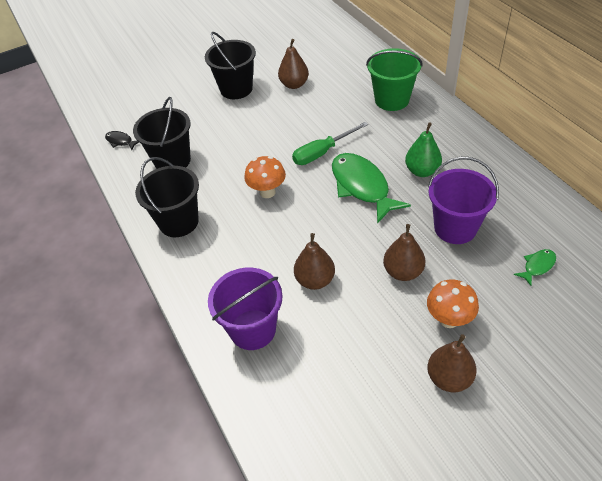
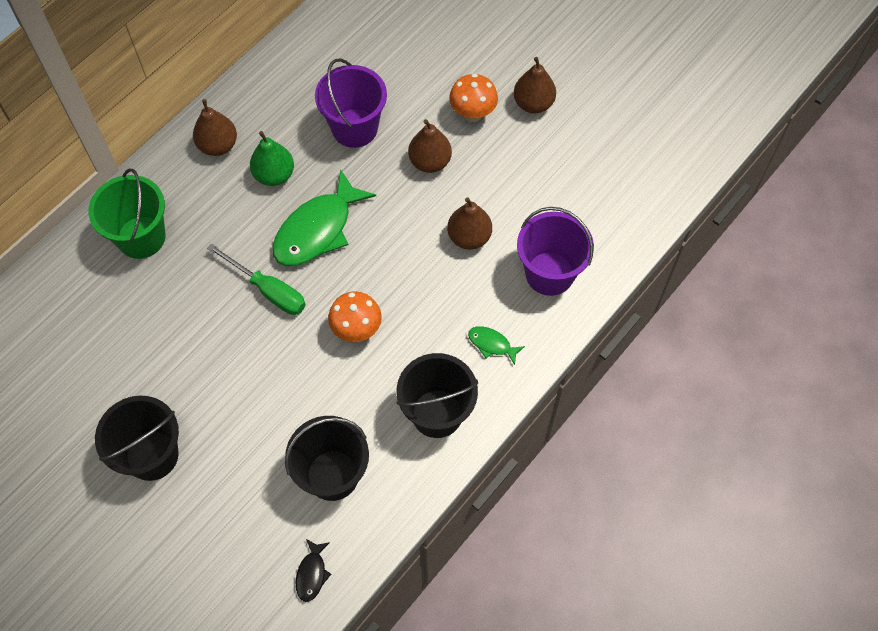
camera: 115 degrees left, 15 degrees up
(294, 84) = (126, 374): brown pear -> brown pear (218, 145)
(537, 266) = (383, 55): green fish -> green fish (492, 344)

